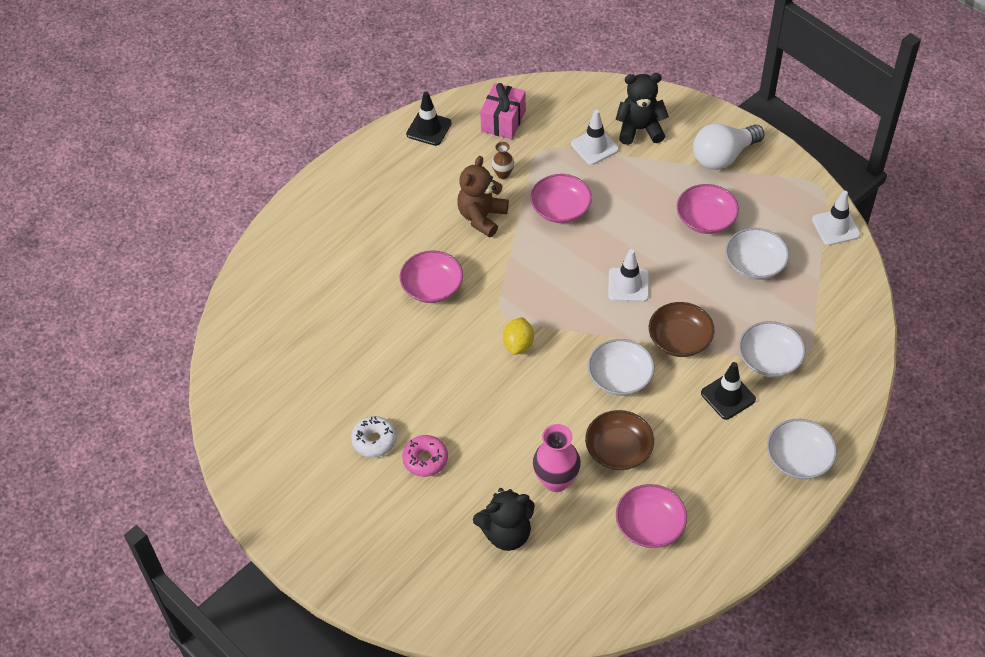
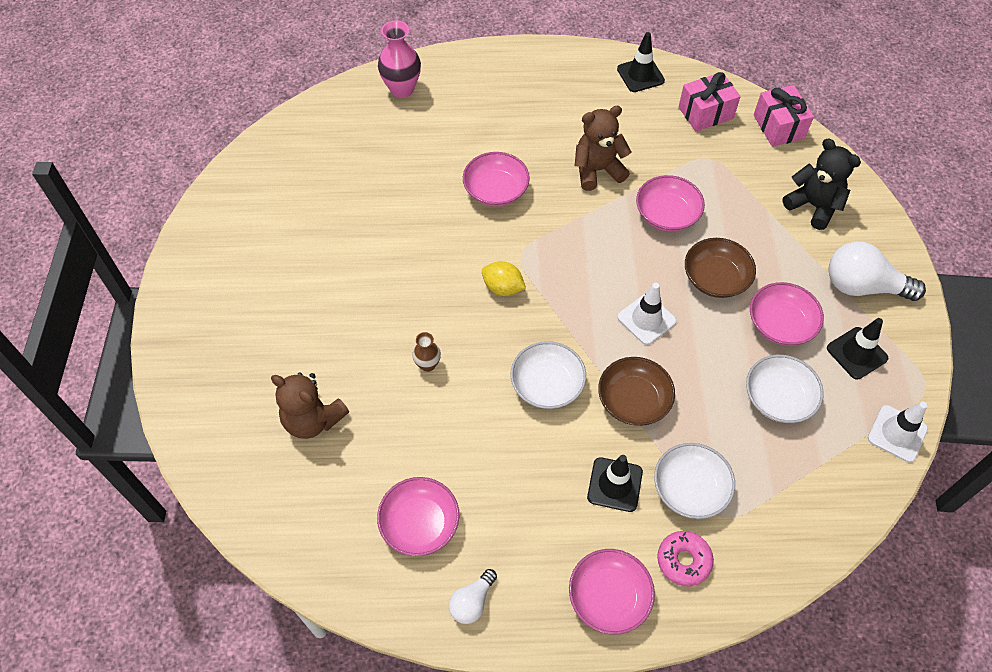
camera: 45 degrees right, 5 degrees up
(374, 440) = (316, 263): white donut -> none
(425, 459) = (331, 309): pink donut -> pink donut (683, 561)
(503, 174) = (654, 152): brown vase -> brown vase (427, 364)
(506, 533) = (313, 419): black teddy bear -> brown teddy bear
(518, 344) = (503, 288): yellow lemon -> yellow lemon turned 60 degrees clockwise
(556, 480) = (397, 416): pink vase -> pink vase (402, 89)
(559, 94) = (778, 127): none -> pink gift
(594, 147) = (756, 189): white traffic cone -> none
(618, 450) = (473, 440): brown bowl -> brown bowl (715, 278)
(733, 535) = (472, 602): none -> white light bulb
(765, 200) = (857, 353): none -> black traffic cone
(798, 458) = (609, 597): white bowl -> pink bowl

